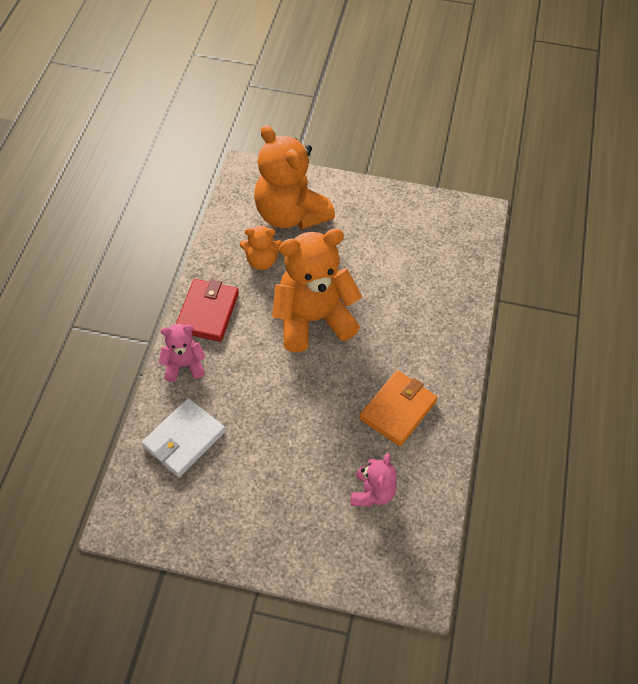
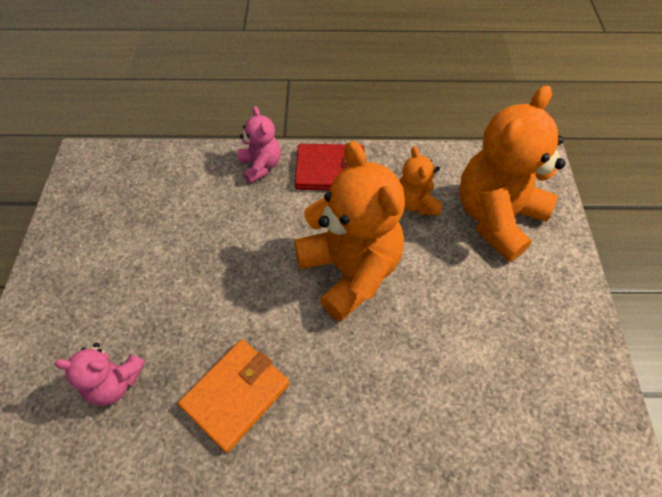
camera: 80 degrees right, 0 degrees up
(184, 439) = (175, 185): white wallet -> none
(398, 410) = (236, 395): orange wallet -> orange wallet turned 75 degrees counterclockwise

